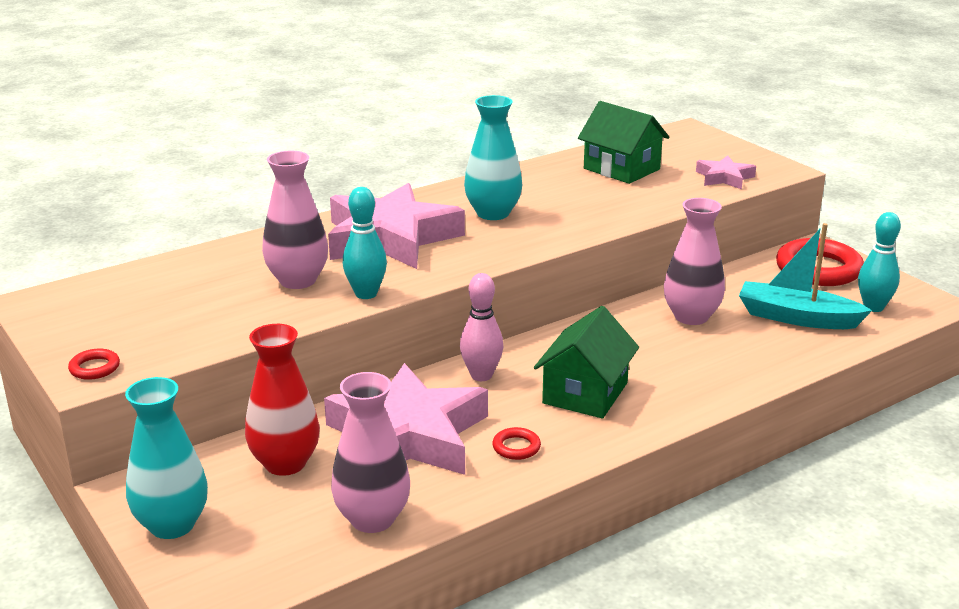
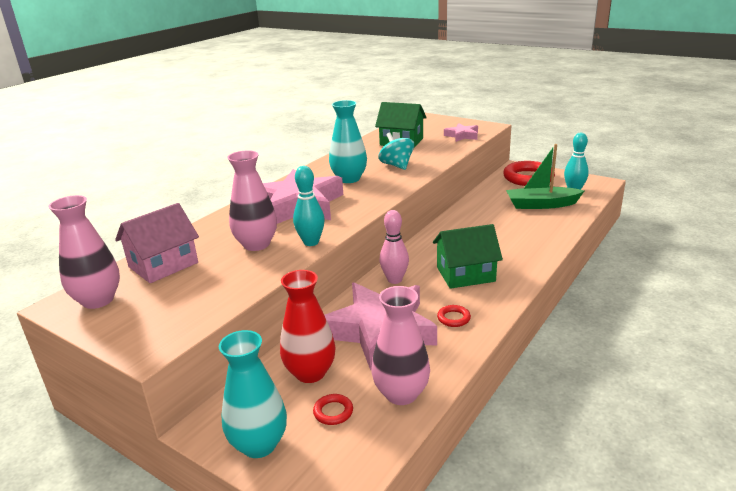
camera: 20 degrees left, 0 degrees up
(94, 368) = (148, 341): red ring -> red ring (333, 412)
(171, 280) = (163, 265): none -> pink house
(578, 207) = (397, 165): none -> turquoise spinning top
(585, 393) = (465, 274): green house -> green house turned 75 degrees clockwise
(691, 316) = (485, 217): pink vase -> pink vase (98, 300)
(797, 318) = (541, 205): turquoise boat -> green boat

